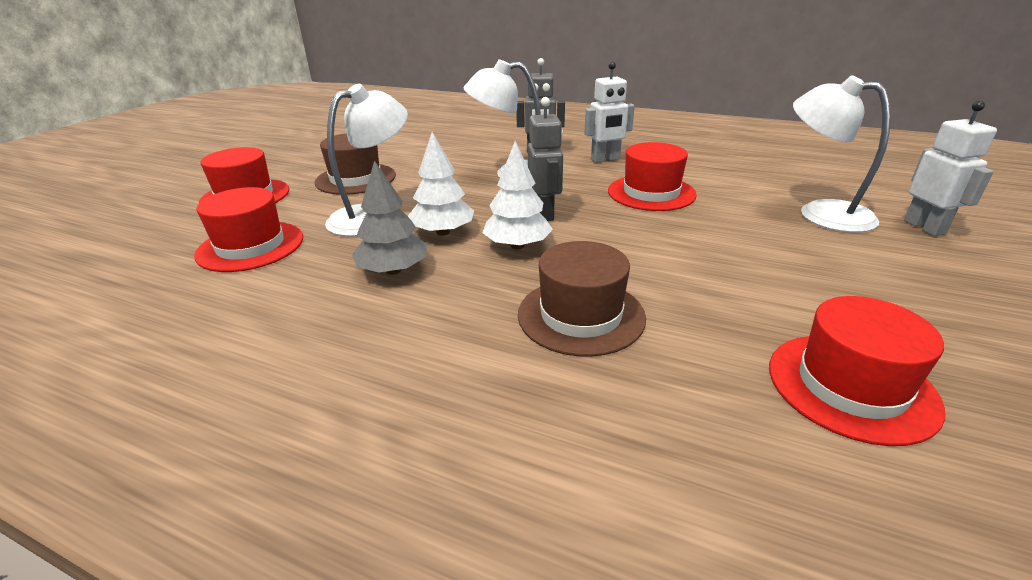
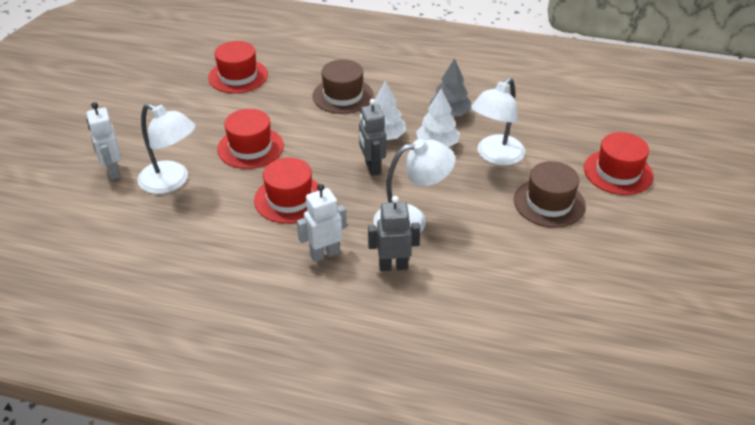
camera: 170 degrees right, 10 degrees up
(251, 246) = (552, 124): red hat -> red hat (250, 147)

